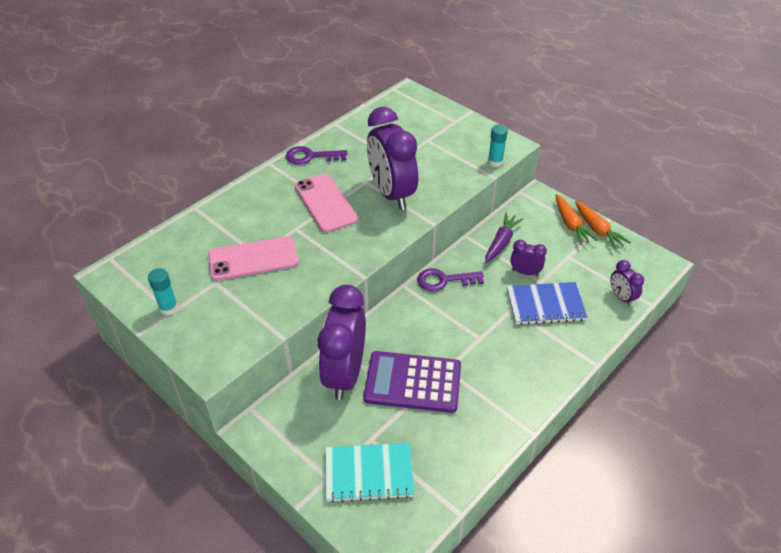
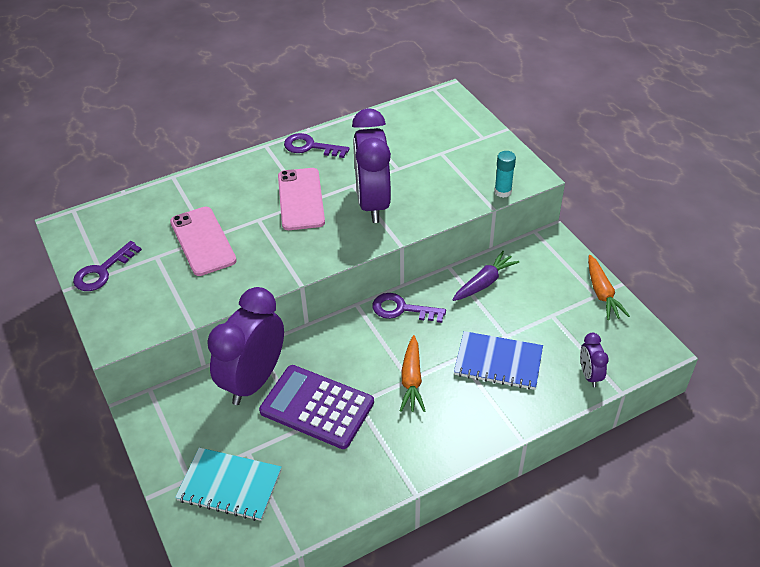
camera: 20 degrees right, 0 degrees up
(168, 308) = (102, 271): turquoise glue stick -> purple key
(253, 259) = (203, 241): pink phone -> pink phone turned 60 degrees clockwise
(525, 272) = (494, 321): purple clock -> none
(570, 224) = (573, 280): orange carrot -> orange carrot (412, 379)

